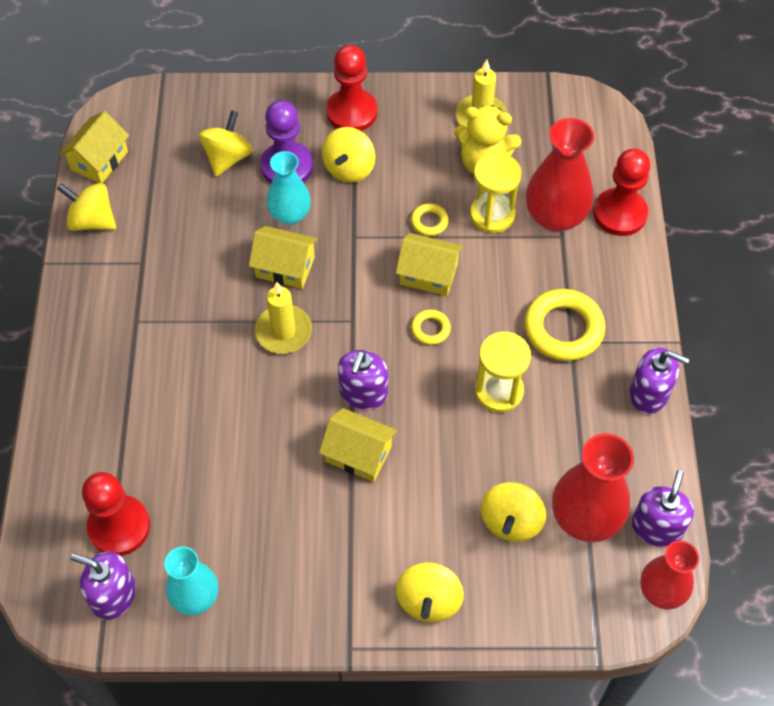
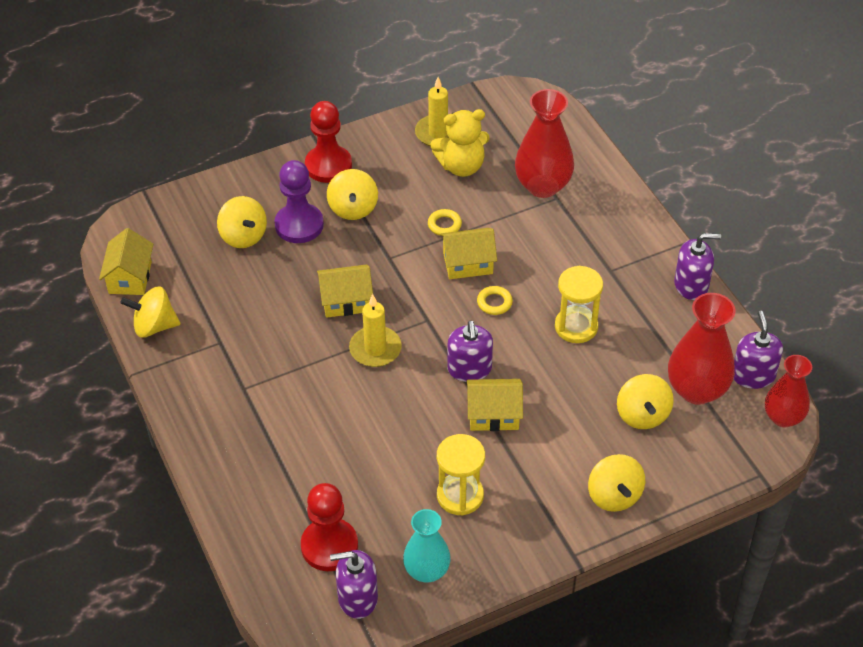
camera: 25 degrees left, 10 degrees down
(227, 158) = (243, 236): yellow spinning top -> yellow spinning top turned 150 degrees clockwise
(290, 214) = (325, 260): turquoise vase -> none
(492, 215) = (492, 202): yellow hourglass -> yellow hourglass (460, 495)
(563, 329) = (598, 264): yellow ring -> none
(620, 214) = (591, 166): red pawn -> none

